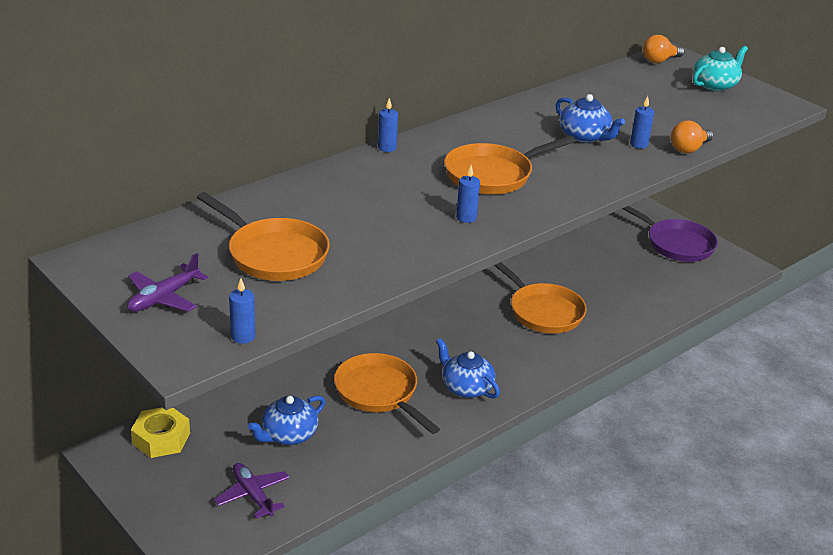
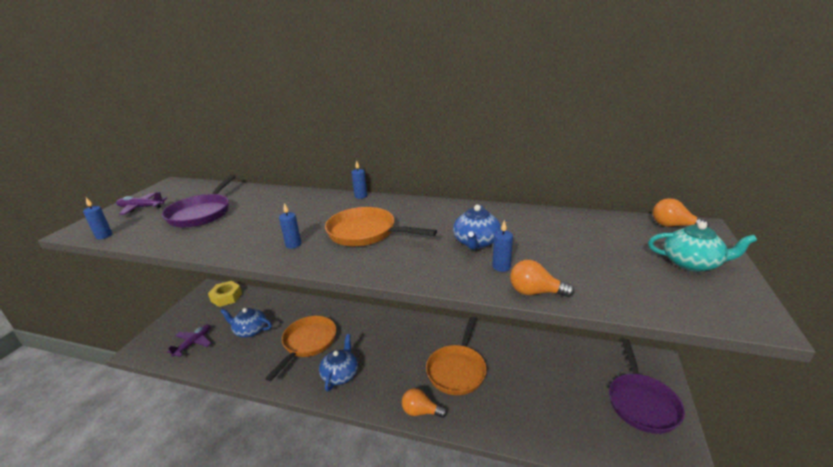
camera: 60 degrees right, 5 degrees down
(273, 254) = (202, 213): orange pan -> purple pan
(574, 356) = (421, 411): none -> orange light bulb

